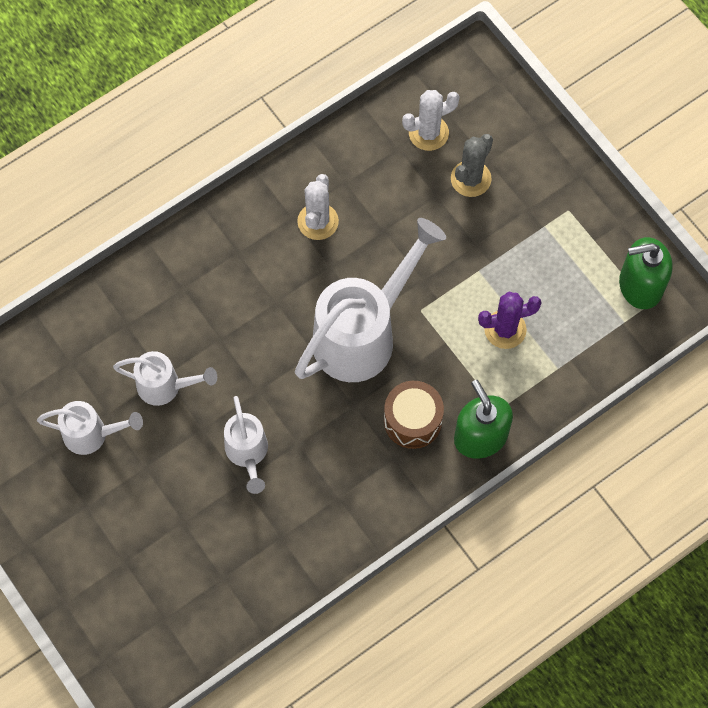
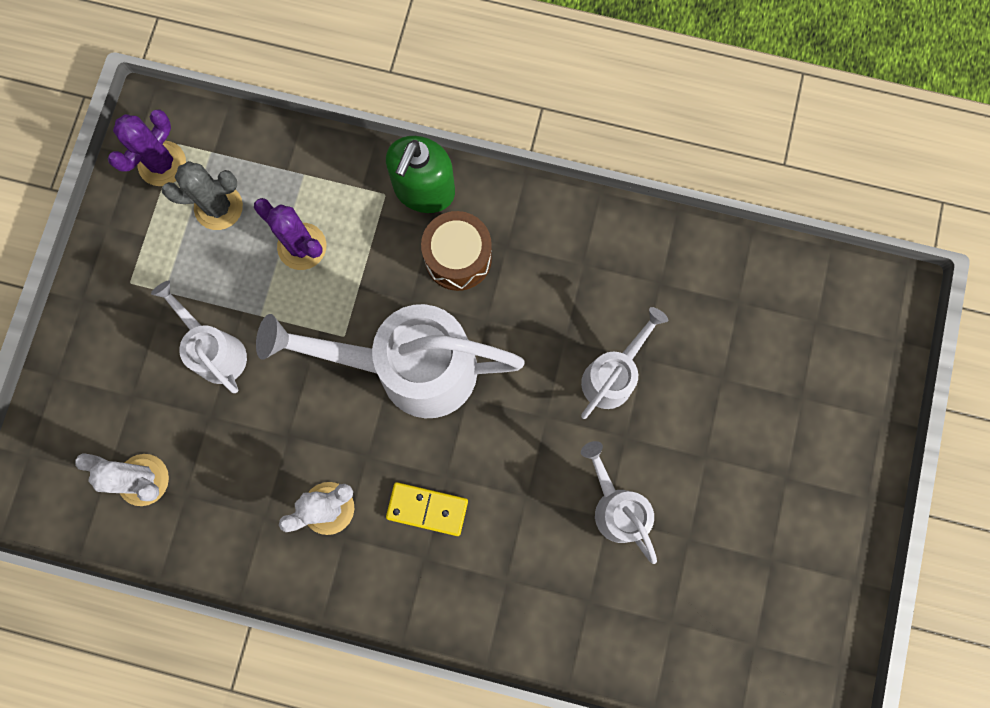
camera: 130 degrees left, 10 degrees up
(92, 434) = (719, 534): white watering can -> white watering can (216, 351)
(266, 276) = (427, 509): none -> yellow domino
(470, 179) = (165, 398): grey cactus -> grey cactus (218, 207)
(640, 286) = (162, 164): green soap dispenser -> purple cactus

